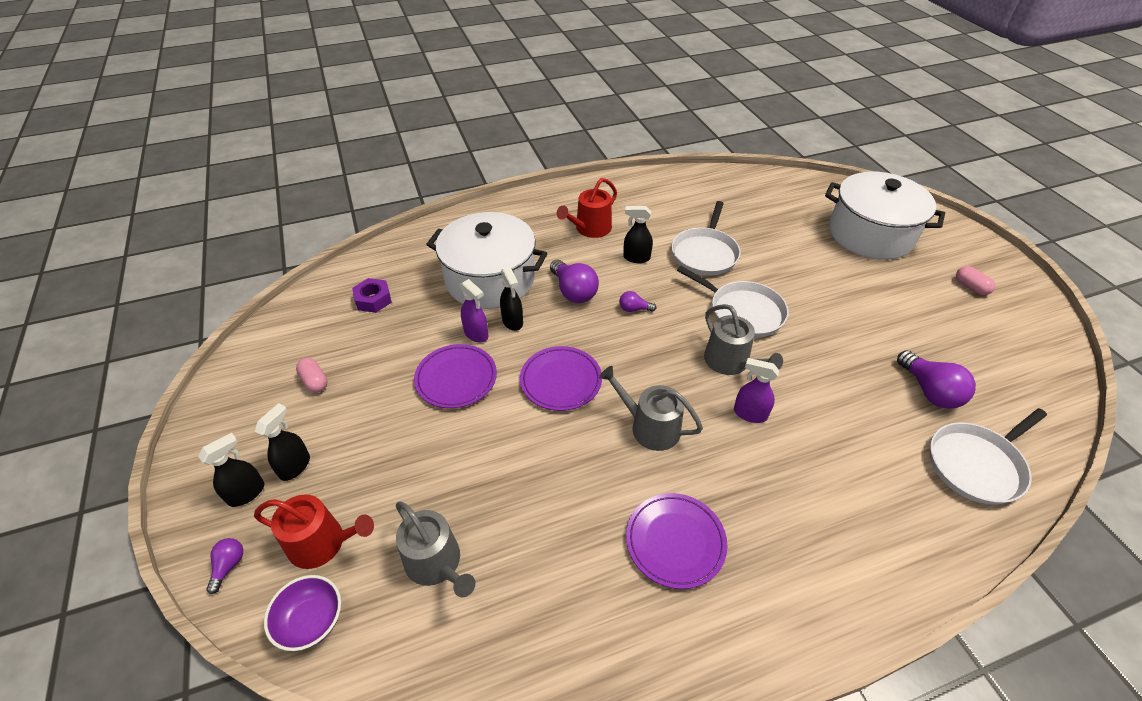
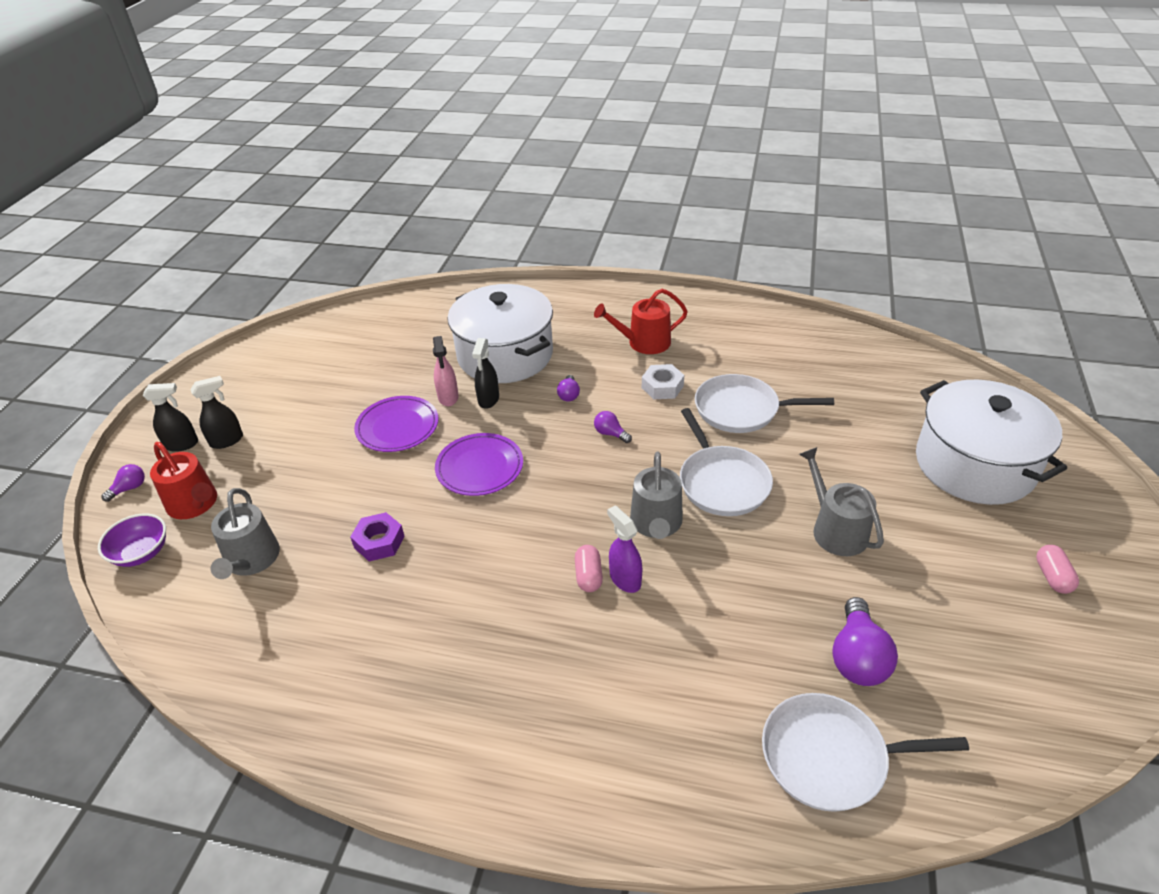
camera: 35 degrees right, 5 degrees down
(314, 381) = (295, 383): pink capsule -> pink capsule (588, 576)
(373, 300) = (395, 336): purple nut -> purple nut (379, 542)
(476, 334) = (448, 397): purple spray bottle -> pink spray bottle
(573, 291) = (569, 395): purple light bulb -> purple light bulb, size x0.52
(636, 258) = (662, 387): black spray bottle -> white nut
(649, 427) = (517, 543): grey watering can -> grey watering can (835, 529)
(675, 541) = (441, 648): purple plate -> none
(705, 253) = (741, 409): white pan -> white pan turned 45 degrees clockwise

